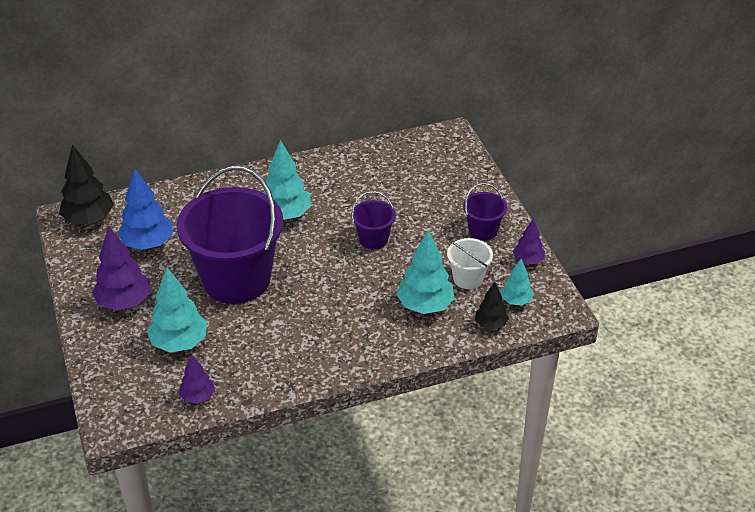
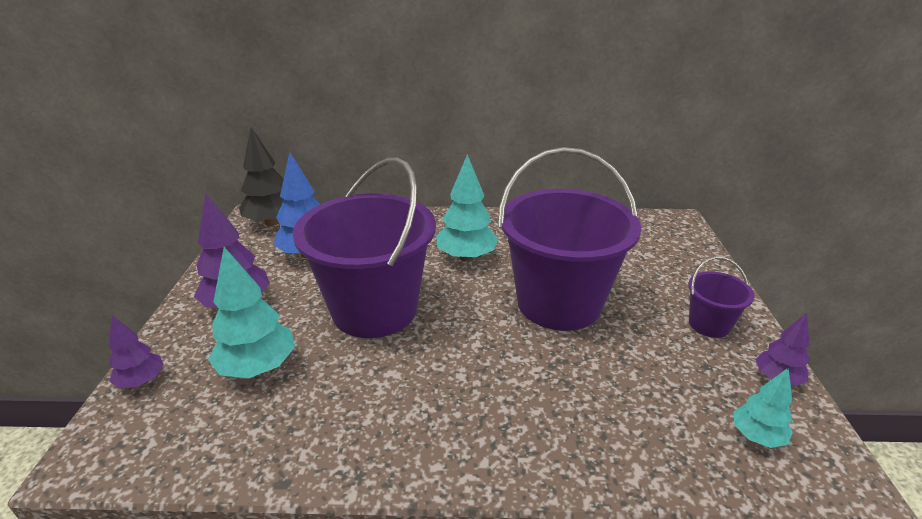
camera: 20 degrees right, 10 degrees down
(198, 397) = (222, 453): purple tree -> purple tree (142, 381)
(373, 239) = (559, 303): purple bucket -> purple bucket, size x2.26
(425, 306) = (606, 405): turquoise tree -> none
(468, 278) = (679, 382): white bucket -> none
(490, 324) = (710, 465): black tree -> none

